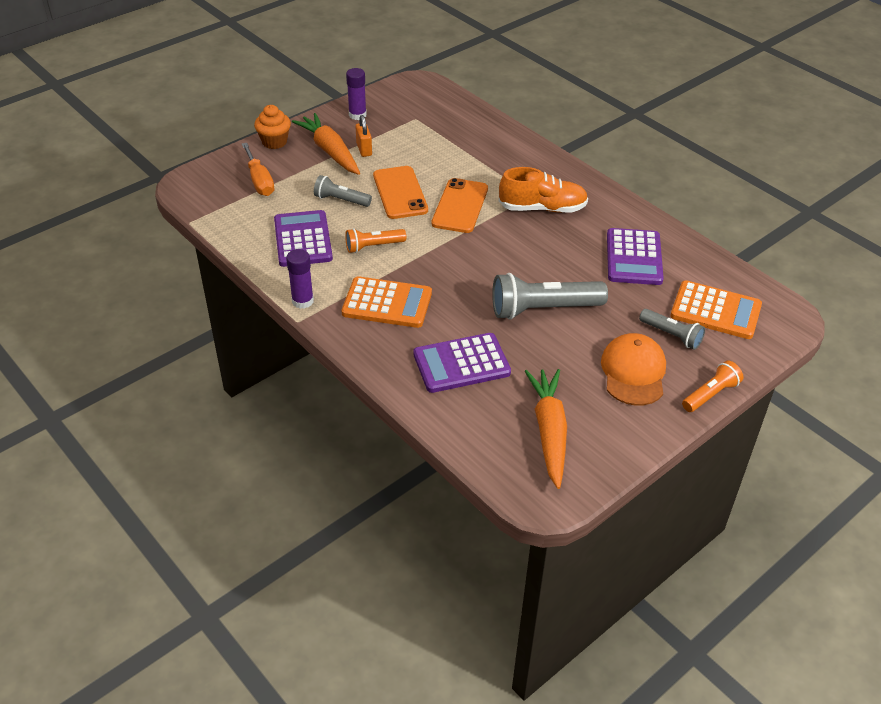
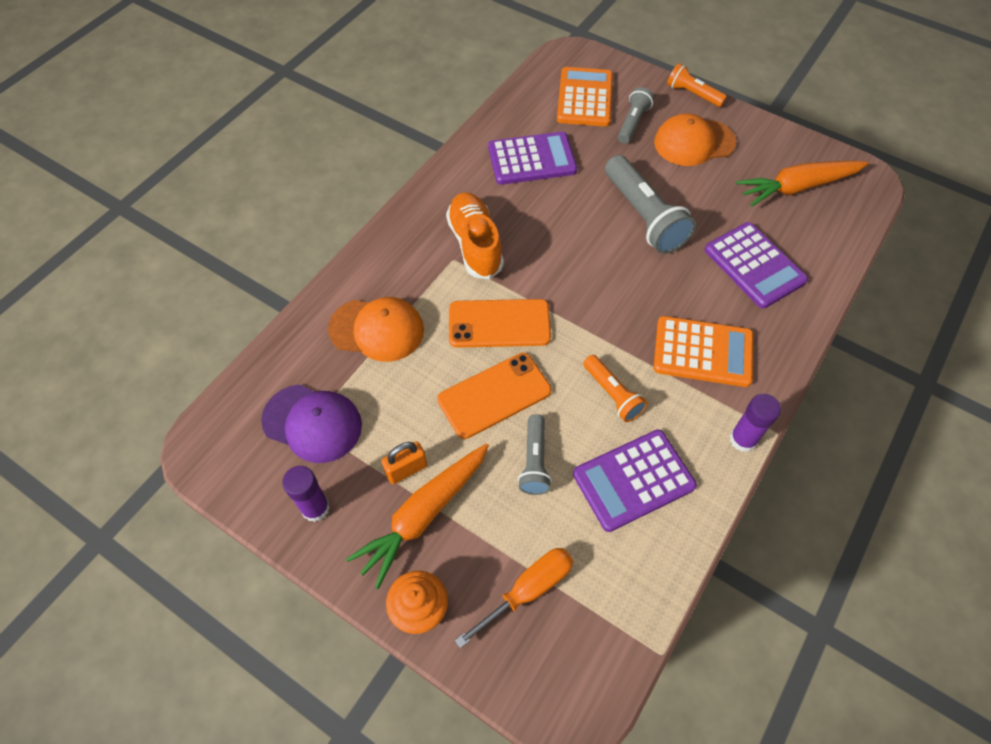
camera: 105 degrees left, 15 degrees up
(387, 303) = (703, 352): orange calculator -> orange calculator turned 105 degrees clockwise
(416, 119) = (312, 423): none -> purple cap
(478, 152) = (377, 329): none -> orange cap

